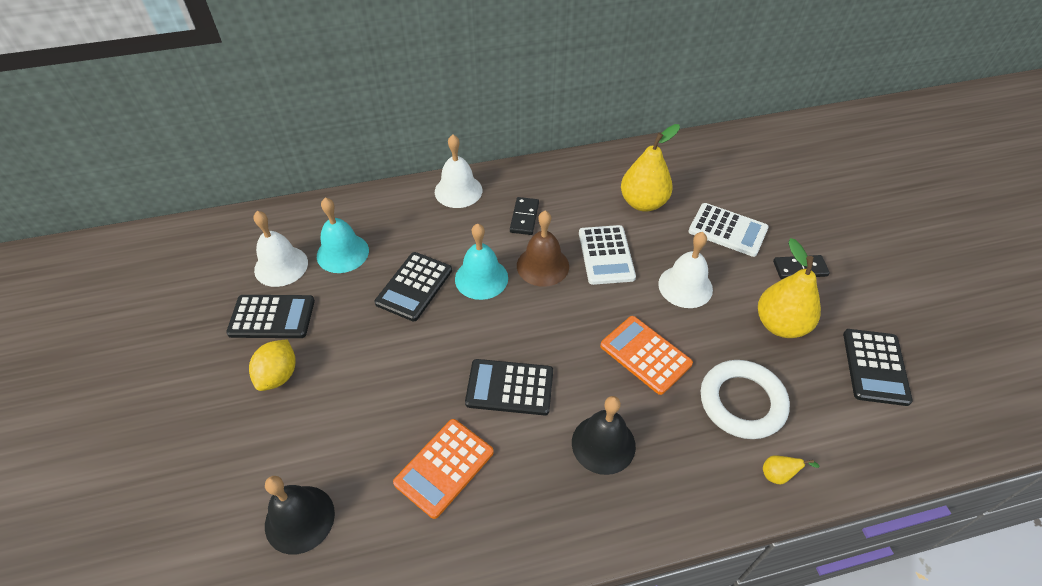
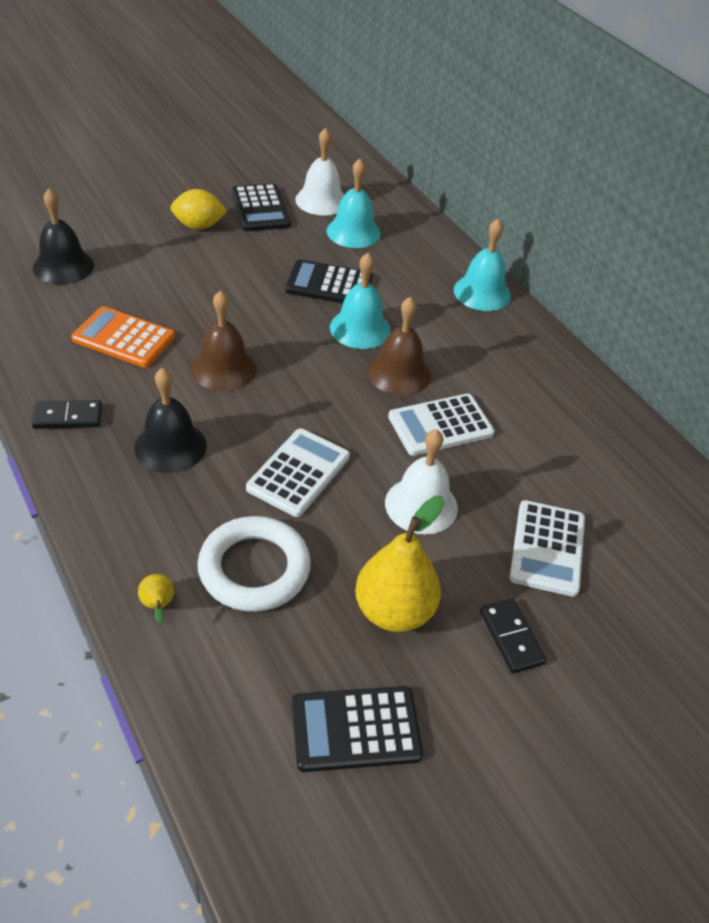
camera: 70 degrees right, 5 degrees down
(458, 191) = (482, 292): white bell -> turquoise bell
(509, 387) = (223, 368): black calculator -> brown bell
(524, 217) = (467, 349): black domino -> black domino (68, 417)
(643, 203) = (552, 454): yellow pear -> none
(645, 355) = (298, 473): orange calculator -> white calculator

